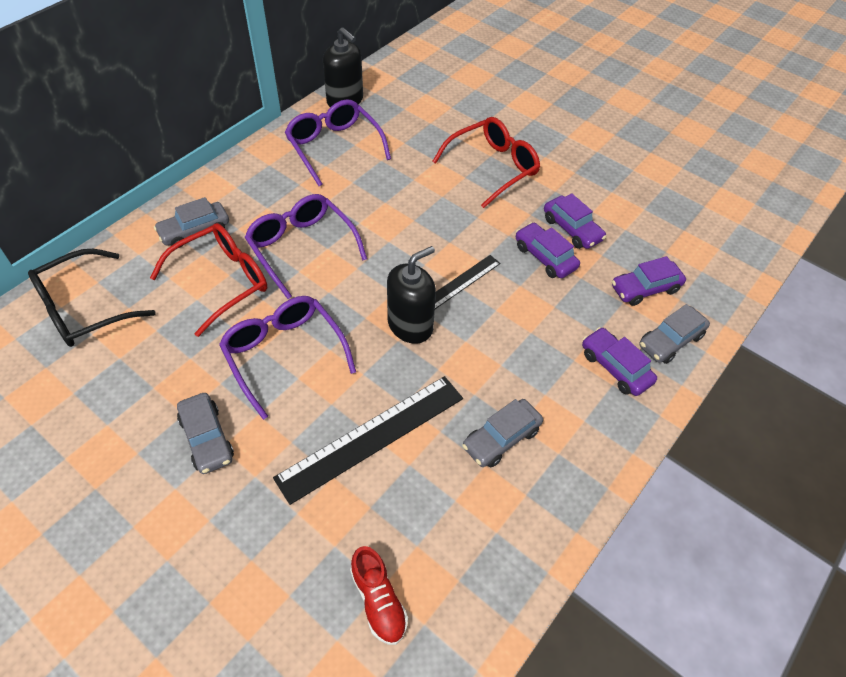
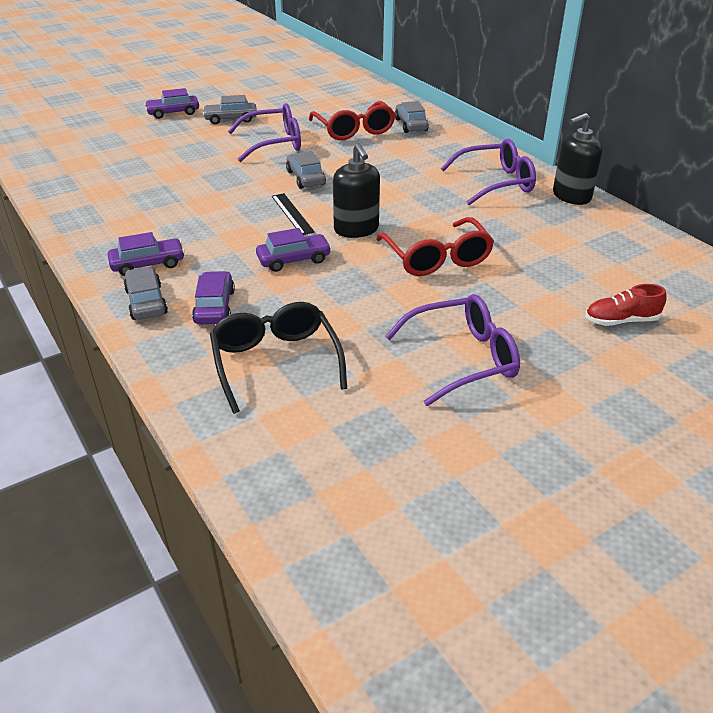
camera: 110 degrees right, 15 degrees down
(83, 309) = (356, 94): black glasses -> black glasses (275, 362)
(301, 247) = (372, 157): purple glasses -> purple glasses (463, 358)
(372, 437) = (185, 161): black ruler -> none
(378, 600) = (85, 151): red shoe -> red shoe (621, 321)
(410, 325) = (264, 186): black soap dispenser -> black soap dispenser (356, 229)
(501, 438) = (139, 202): grey car -> grey car (305, 178)
(572, 229) = (321, 284): purple car -> purple car (173, 113)

